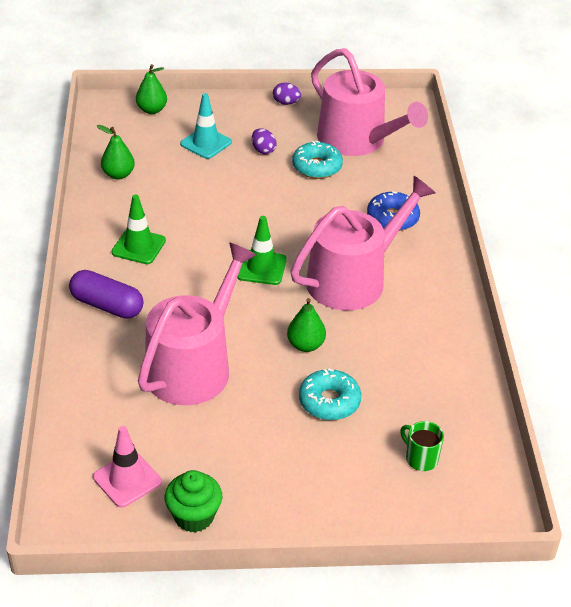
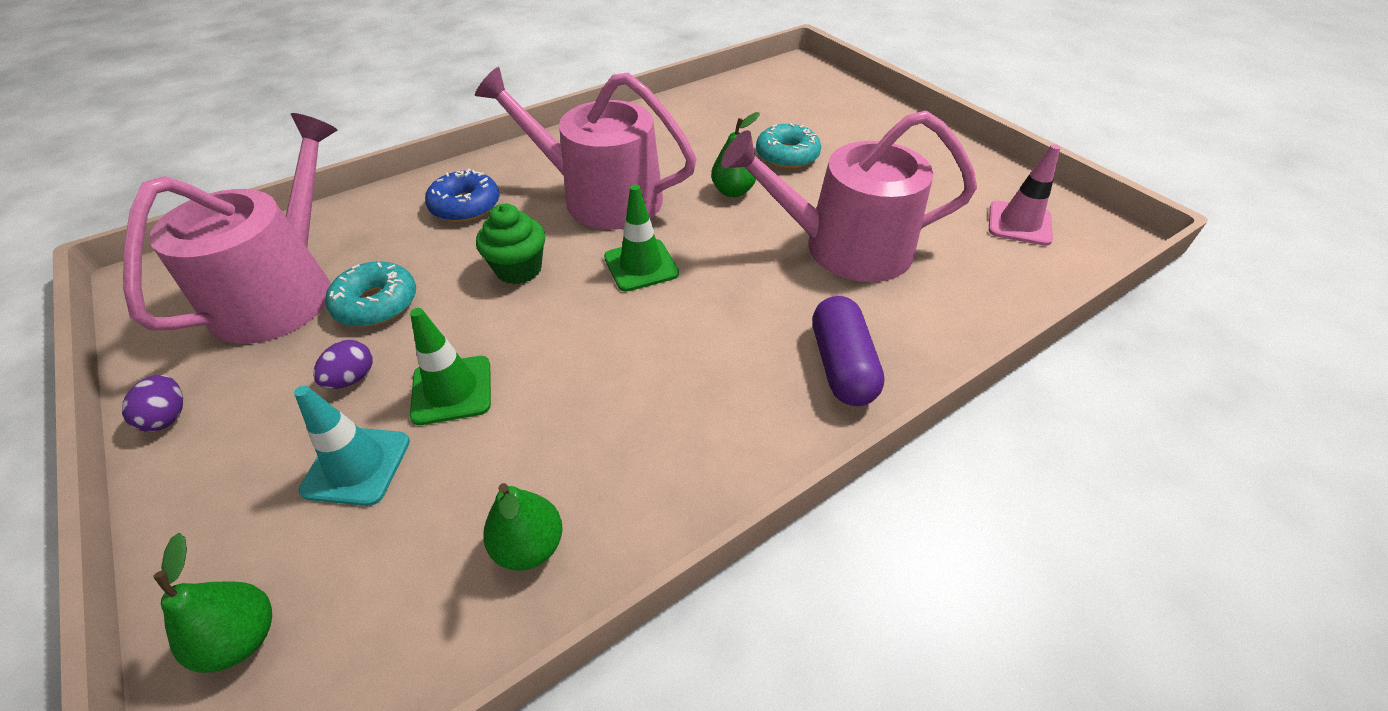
camera: 120 degrees left, 5 degrees up
(138, 246) = (700, 400): green traffic cone -> green traffic cone (452, 390)
(194, 516) = (992, 174): green cupcake -> green cupcake (519, 269)
(420, 458) = (791, 101): green mug -> none

